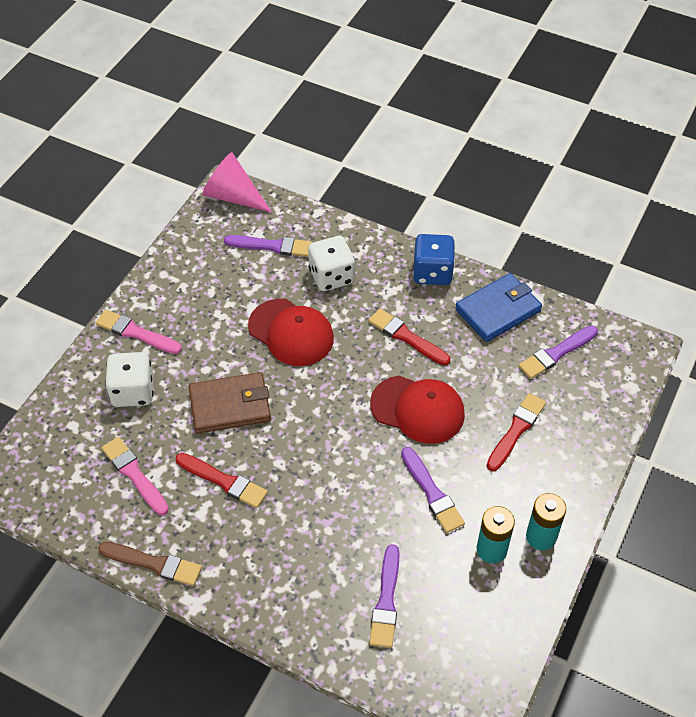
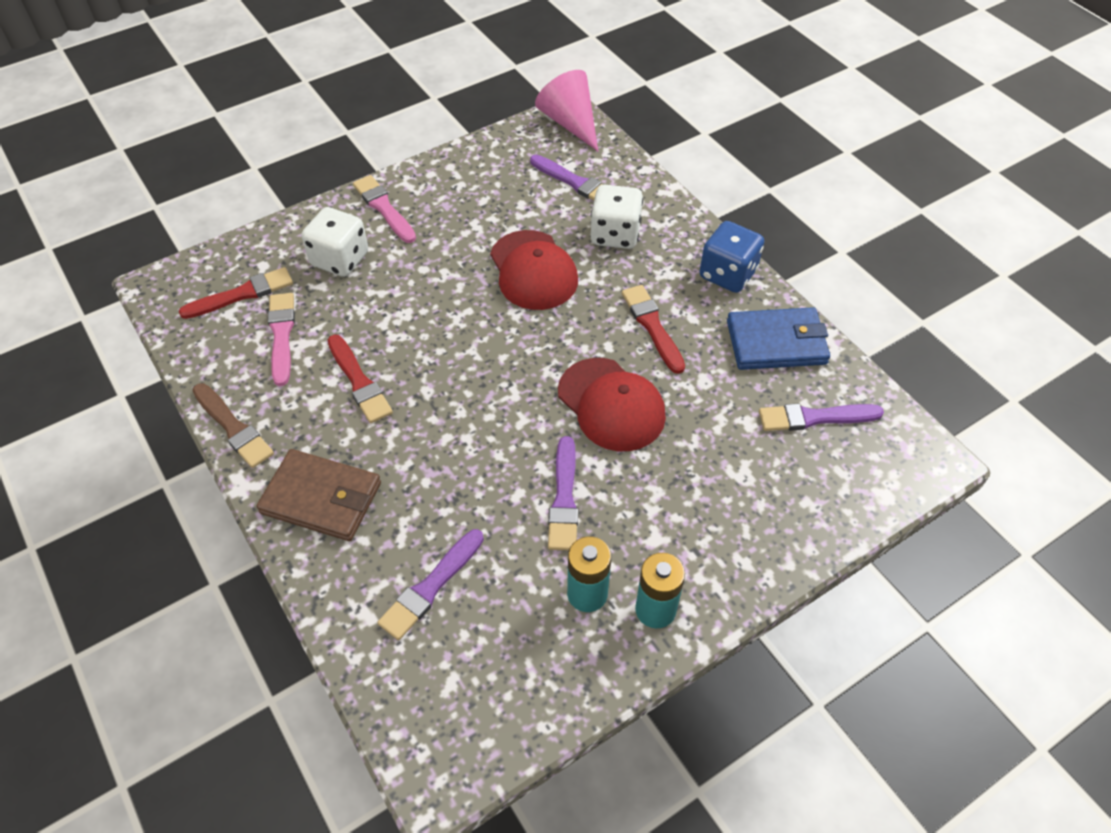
camera: 30 degrees right, 0 degrees up
(230, 405) = (420, 313): brown wallet -> brown wallet (321, 498)
(516, 430) = (708, 478): red brush -> red brush (241, 294)

